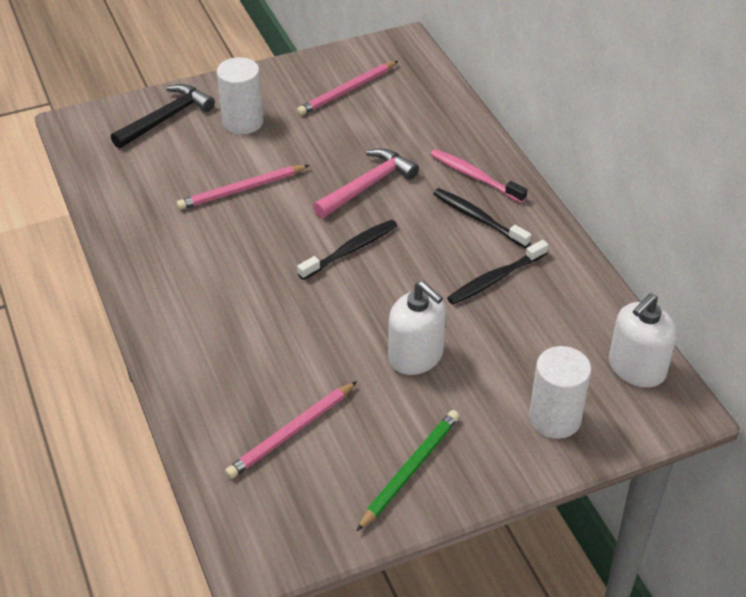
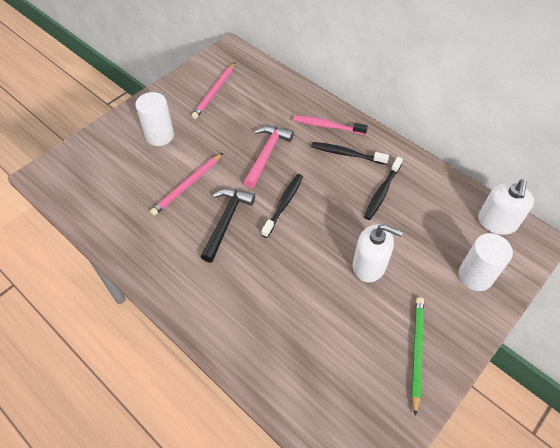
camera: 25 degrees left, 10 degrees up
(166, 118) = (105, 150): black hammer -> black hammer (226, 221)
(291, 433) = (327, 357): pink pencil -> none

